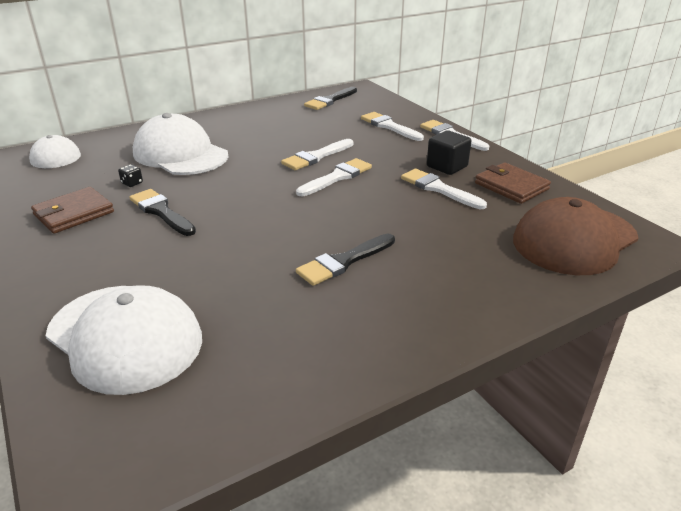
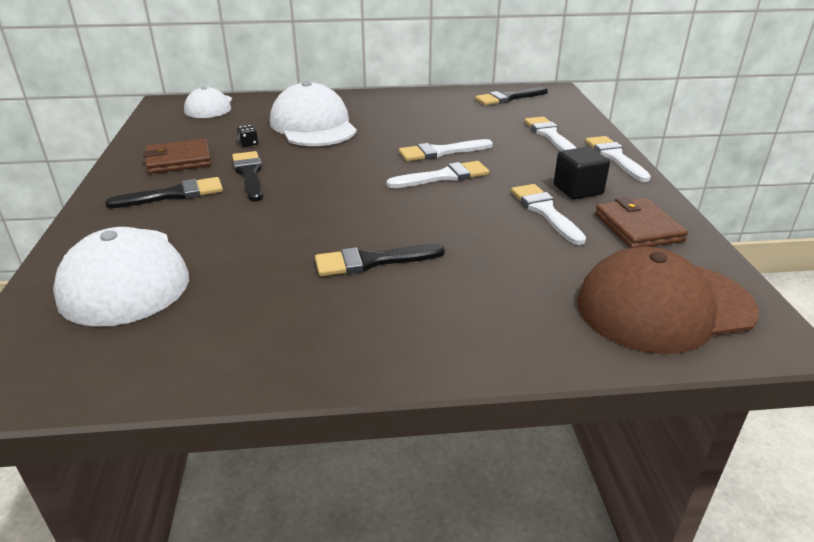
camera: 25 degrees right, 0 degrees up
(101, 248) = (173, 195): none -> black brush

